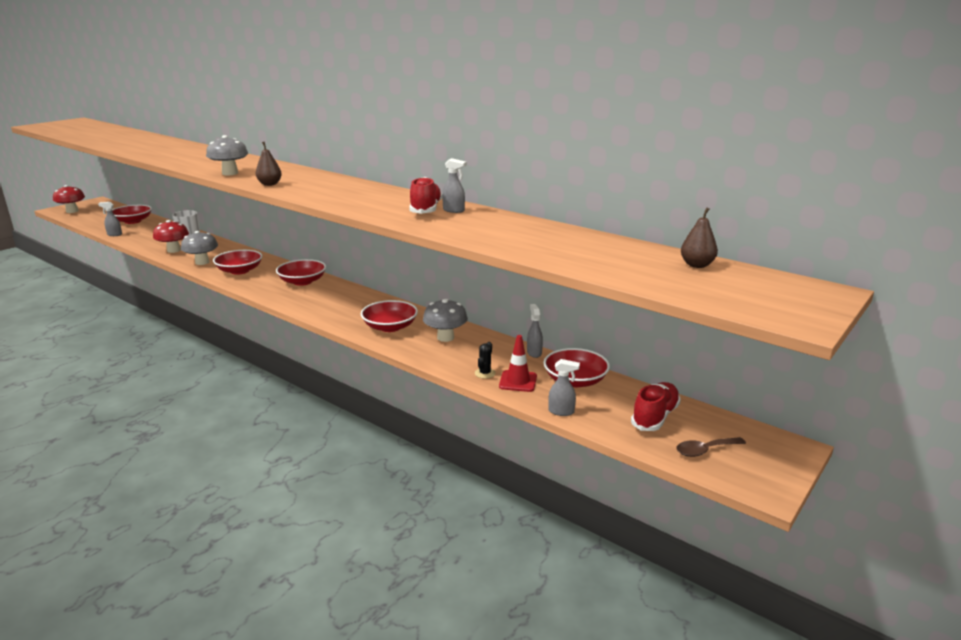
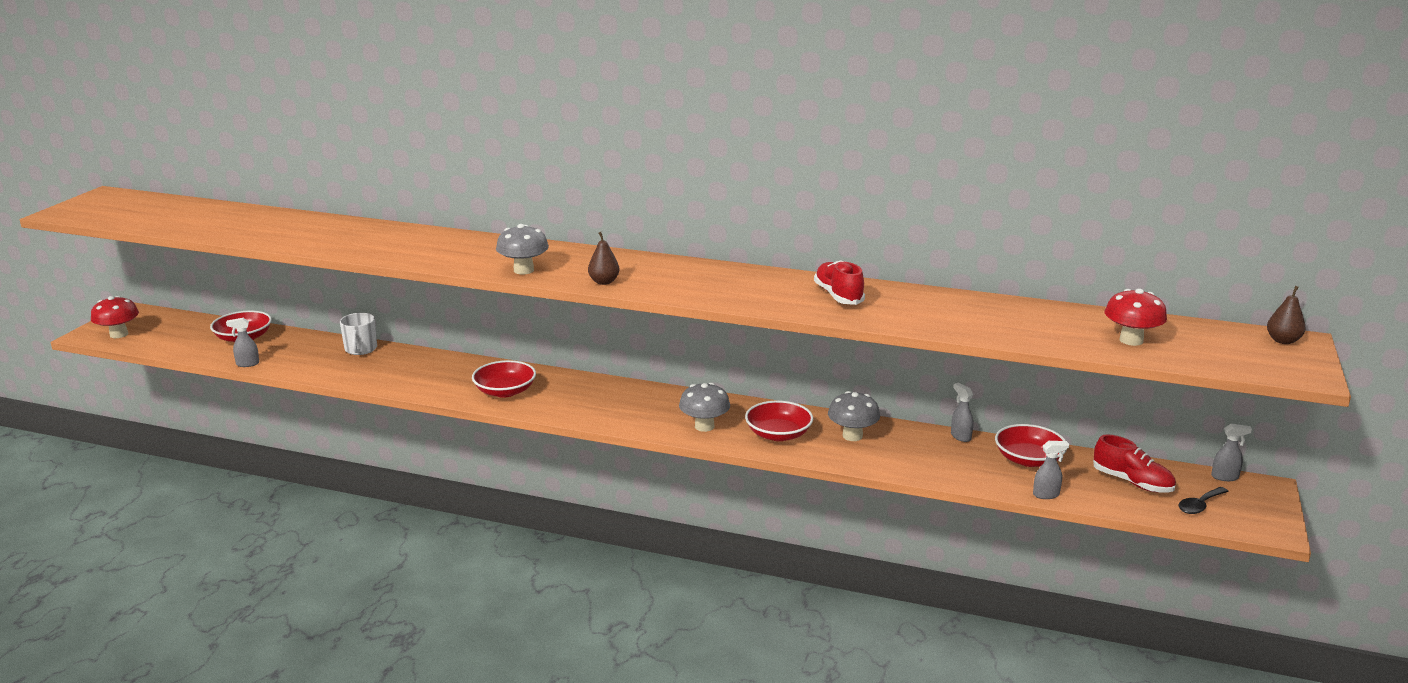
camera: 20 degrees left, 0 degrees up
(174, 250) = (372, 375): red mushroom -> red mushroom (1131, 340)
(202, 262) = (437, 387): grey mushroom -> grey mushroom (704, 426)
(302, 281) = (606, 393): red bowl -> none
(454, 210) = (869, 293): grey spray bottle -> grey spray bottle (1225, 477)
(485, 373) = (935, 469): black cactus -> none
(518, 381) = (975, 471): red traffic cone -> none
(655, 417) = (1132, 482): red shoe -> red shoe turned 120 degrees clockwise
(697, 265) = (1172, 328): brown pear -> brown pear (1283, 341)
(705, 450) = (1200, 505): brown spoon -> black spoon

